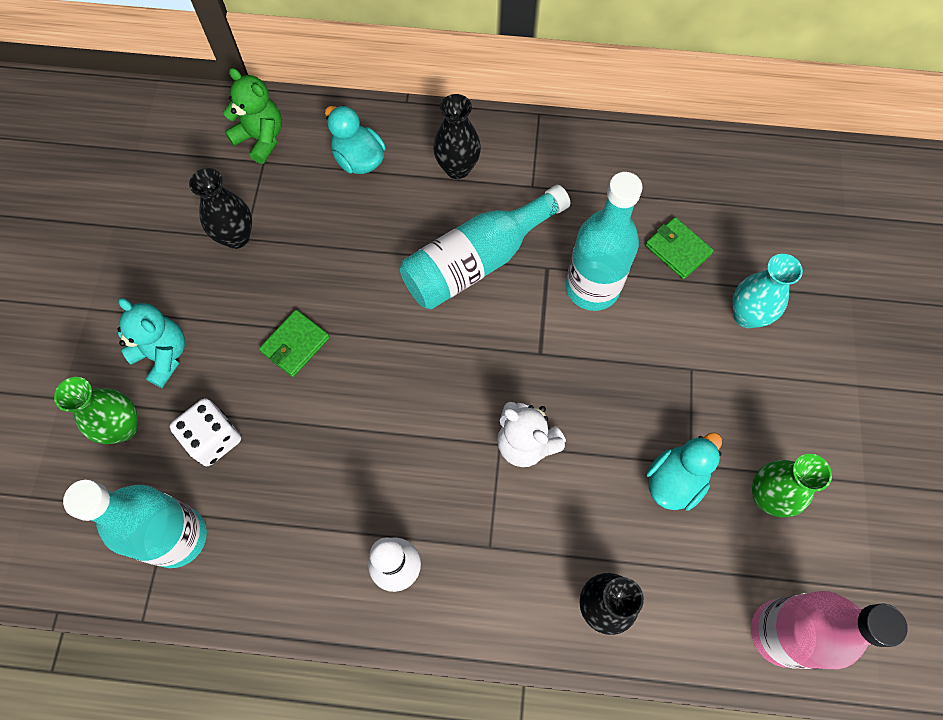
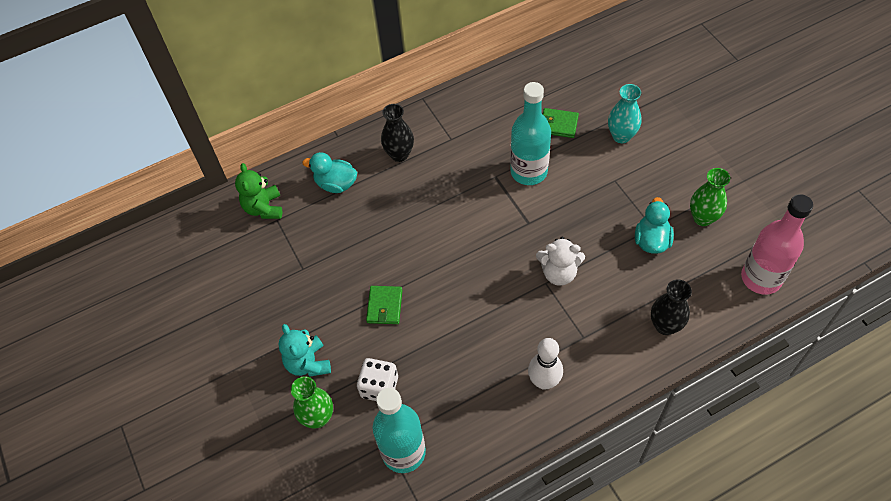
camera: 30 degrees left, 10 degrees down
(163, 355) = (308, 363): turquoise teddy bear -> turquoise teddy bear turned 120 degrees counterclockwise
(236, 237) = (296, 271): black vase -> none
(261, 139) = (264, 208): green teddy bear -> green teddy bear turned 105 degrees counterclockwise
(477, 261) = (453, 197): turquoise bottle -> none

